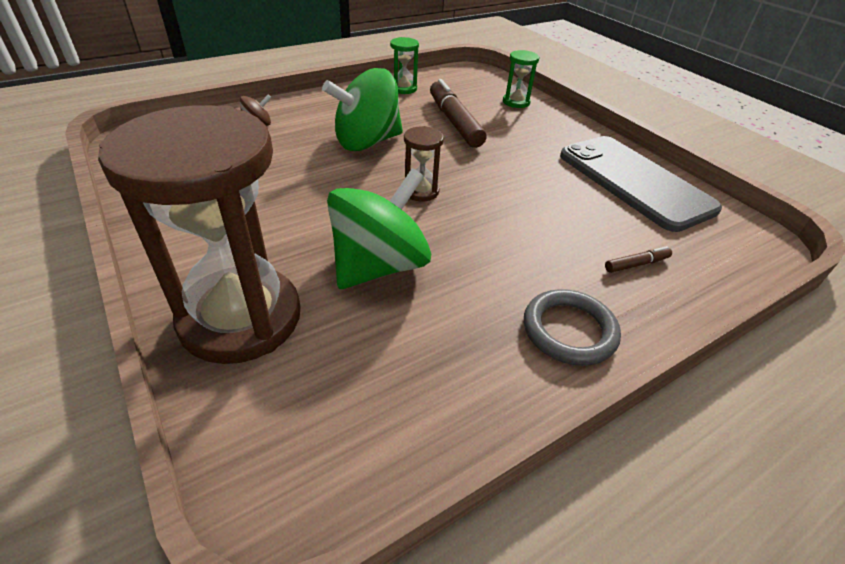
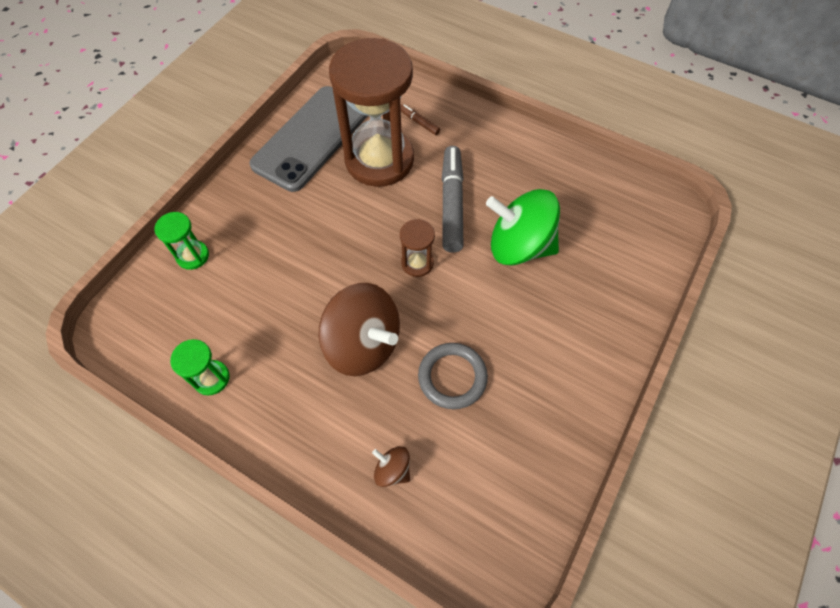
camera: 115 degrees left, 20 degrees up
(241, 318) = (614, 290): brown hourglass -> brown hourglass (379, 160)
(367, 142) = (363, 344): green spinning top -> brown spinning top
(454, 122) = (274, 291): brown marker -> none
(481, 240) = (451, 203): none -> grey marker
(569, 331) = (501, 141): grey ring -> grey ring (452, 377)

